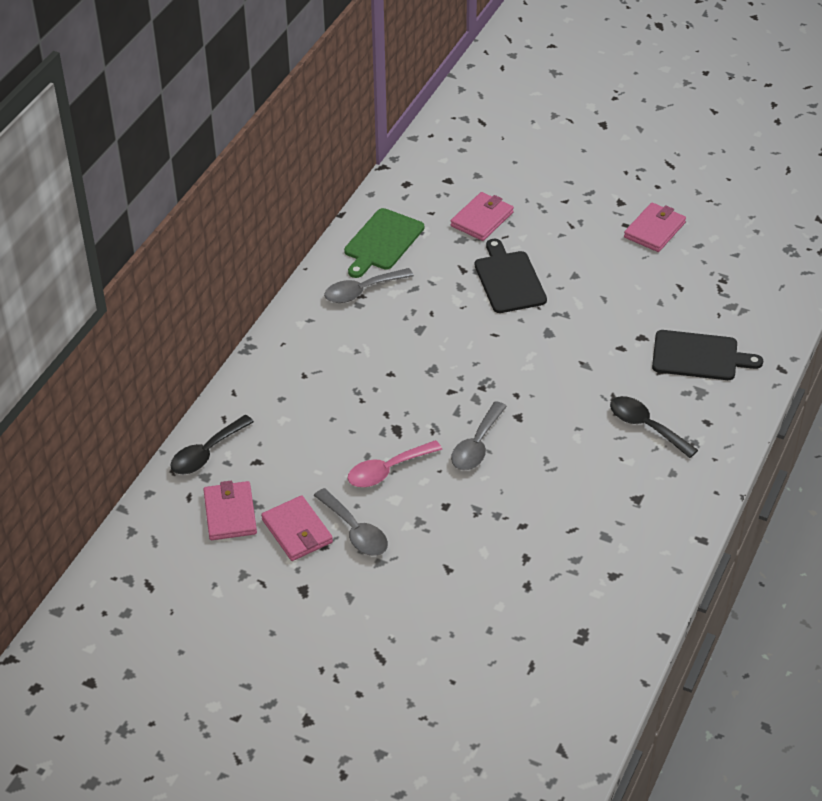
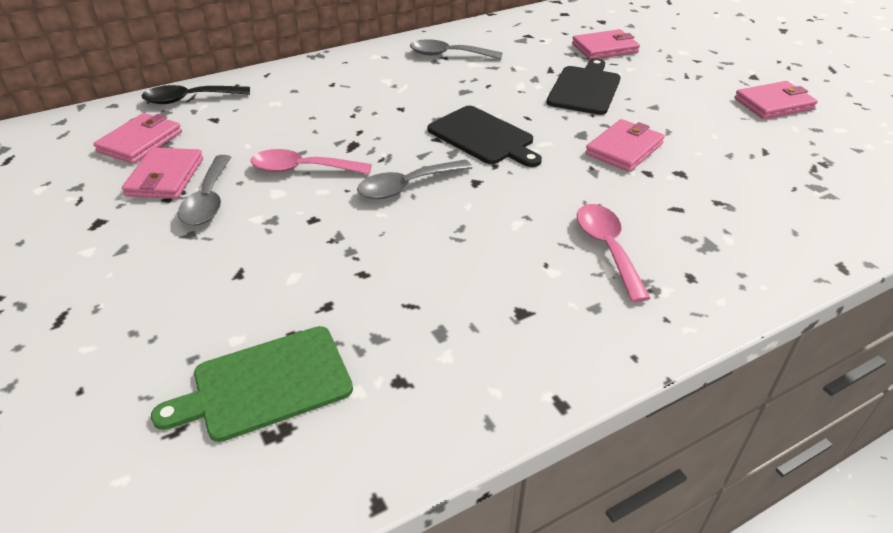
camera: 35 degrees right, 5 degrees down
(382, 242) = (502, 35): green cutting board -> green cutting board (265, 384)
(588, 332) = (624, 149): none -> pink wallet
(645, 426) = (607, 248): black spoon -> pink spoon
(699, 356) = (736, 213): black cutting board -> black cutting board (483, 137)

